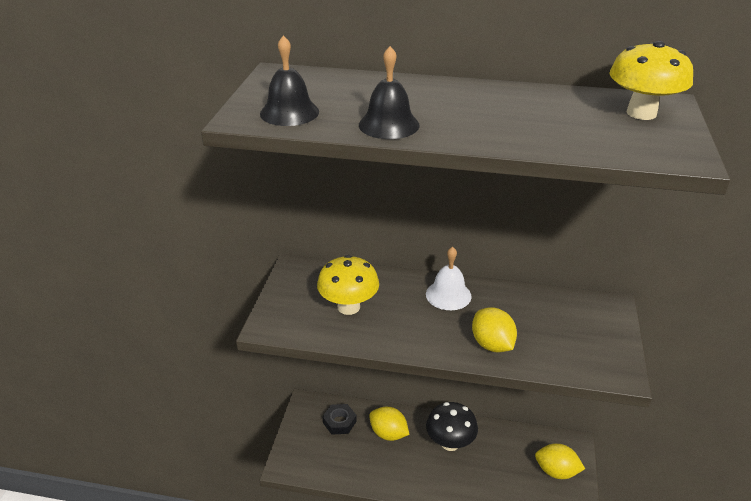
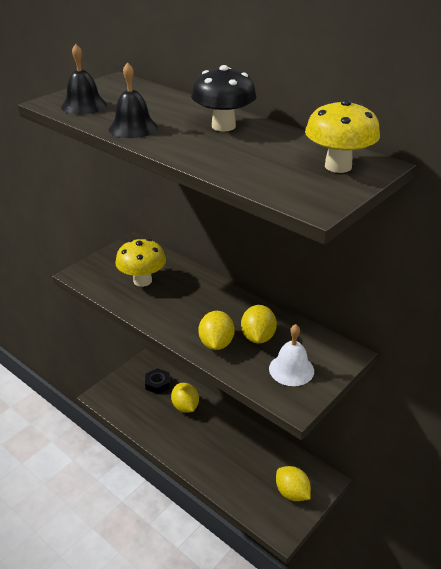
camera: 30 degrees right, 0 degrees up
(448, 295) = (221, 298): white bell -> white bell (291, 369)
(450, 443) = (225, 433): black mushroom -> black mushroom (223, 126)
(523, 322) = (258, 337): none -> yellow lemon

